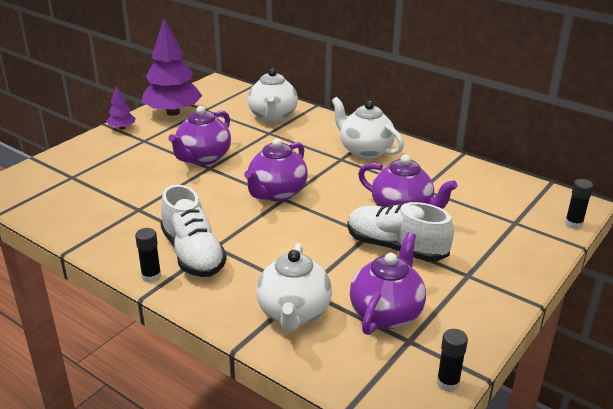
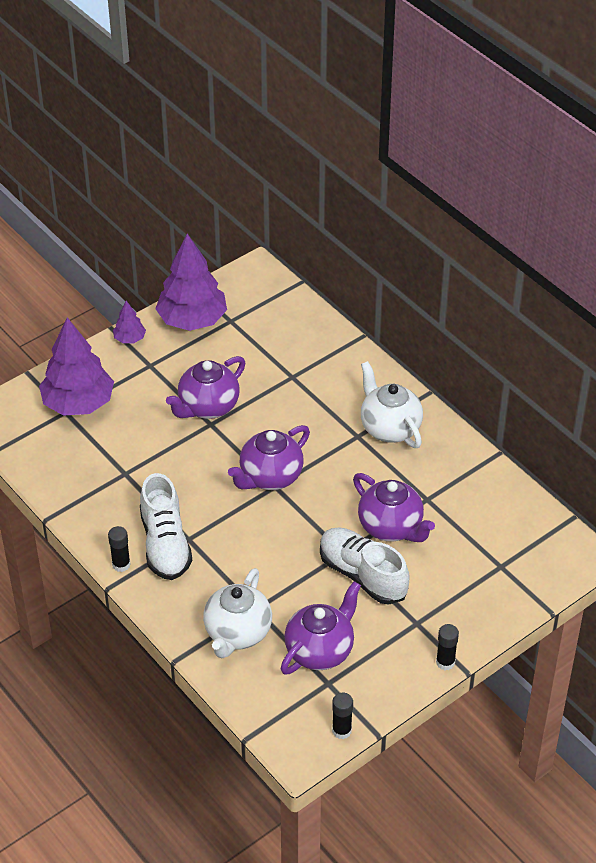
camera: 15 degrees right, 15 degrees up
(83, 170) = (78, 403): none -> purple tree
(273, 117) = (305, 349): white teapot -> none
(573, 224) = (561, 580): black glue stick -> black glue stick (445, 662)

